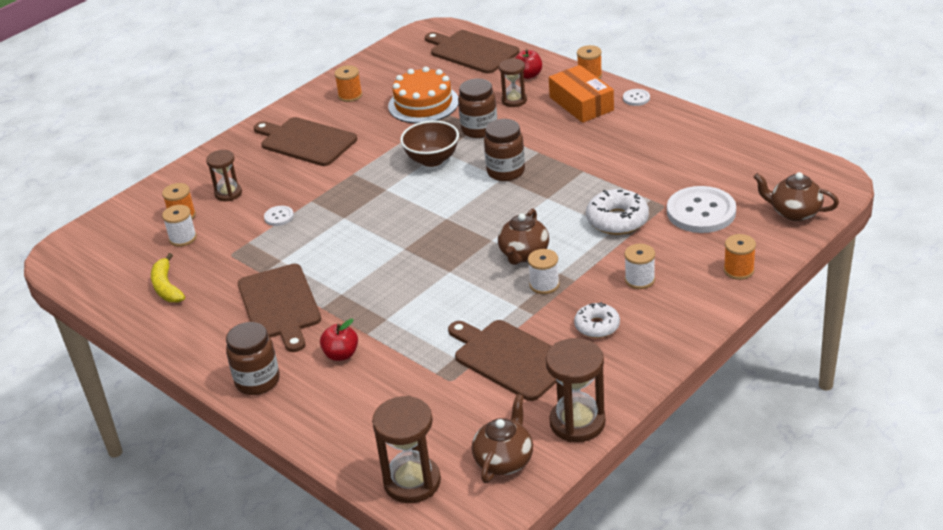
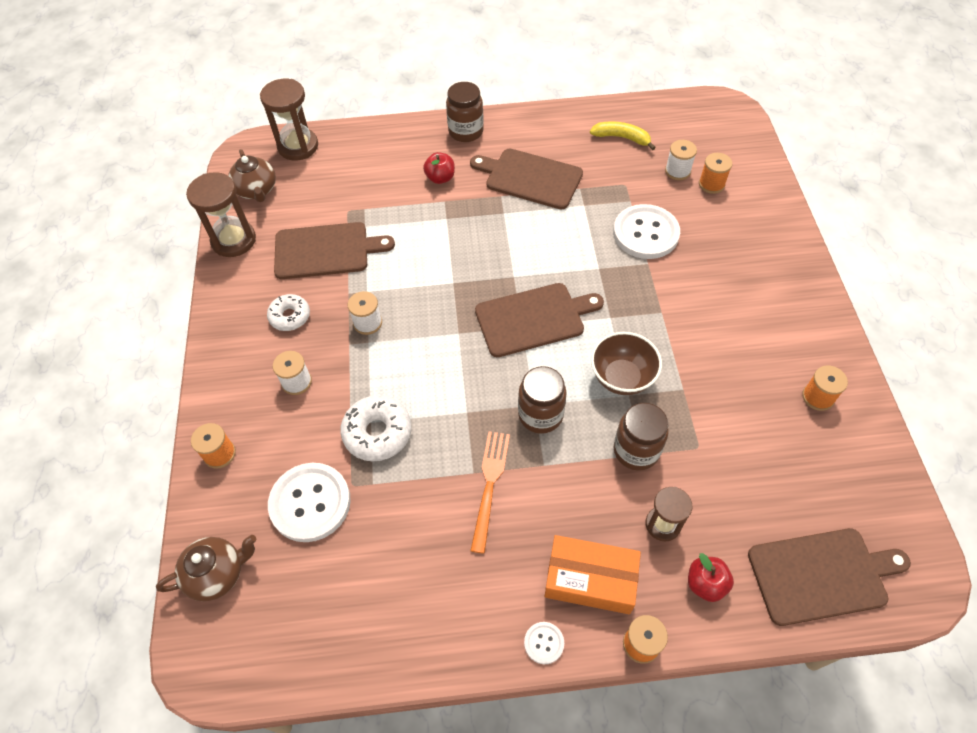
camera: 130 degrees right, 20 degrees up
(228, 193) = (717, 223): brown hourglass -> none
(279, 217) = (645, 233): white button -> white button, size x2.23
(305, 141) = (755, 313): brown cutting board -> brown cutting board (533, 319)
(423, 104) = (737, 443): orange cake -> none
(524, 254) = (416, 338): brown teapot -> none
(581, 161) = (489, 484): none -> orange fork

